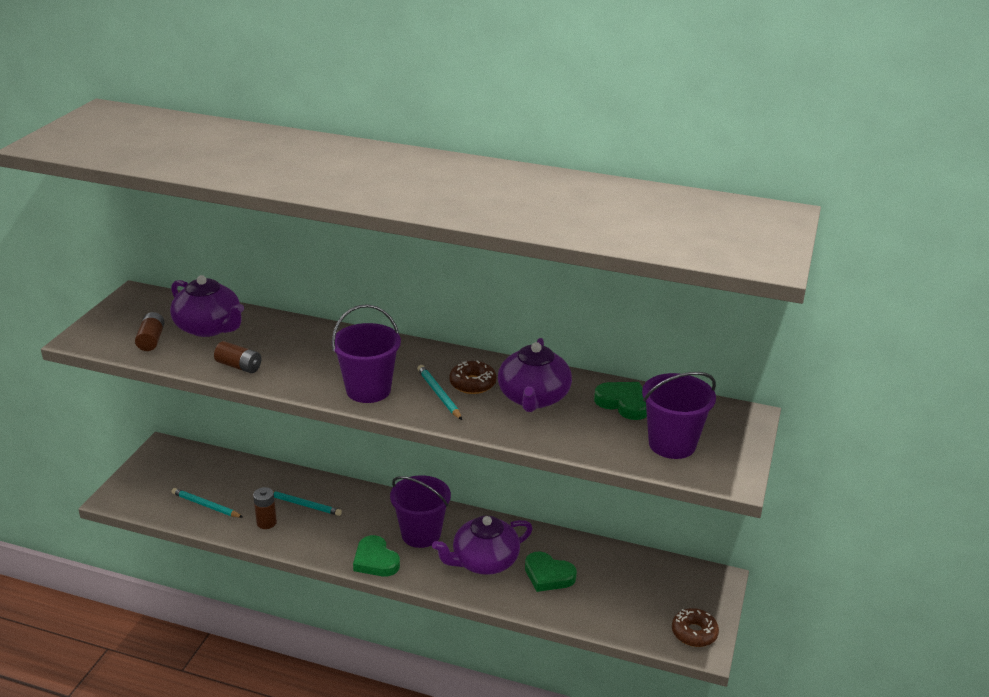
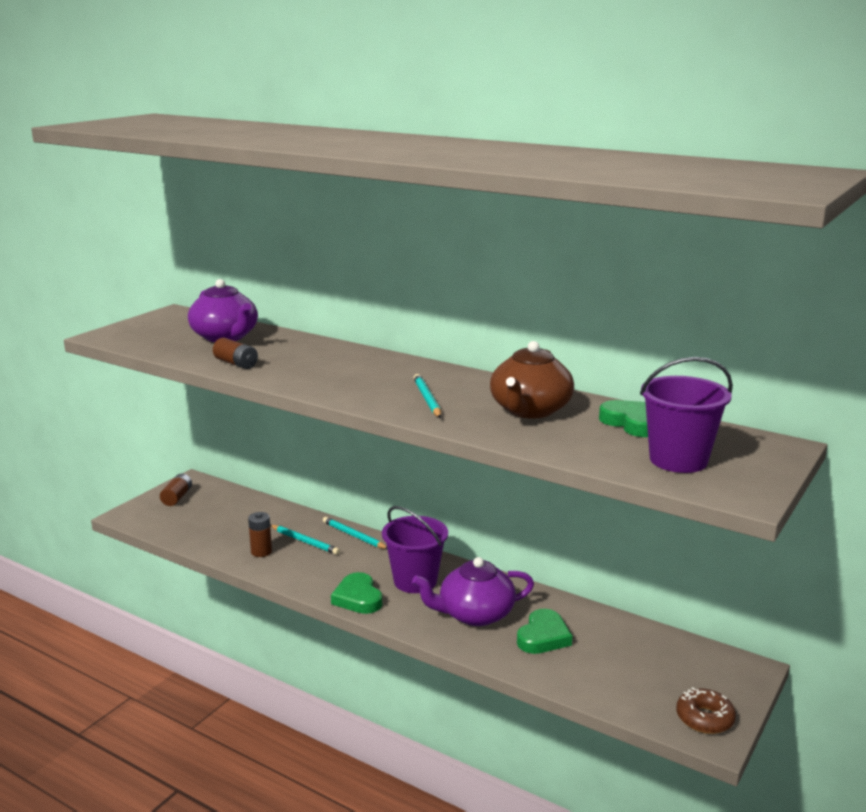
camera: 15 degrees right, 10 degrees down
(151, 340) = (166, 341): brown battery -> brown battery (177, 497)
(206, 505) = (209, 531): turquoise pencil -> turquoise pencil (354, 536)
(368, 390) = (354, 390): purple bucket -> none
(472, 384) = (468, 394): brown donut -> none
(533, 398) = (530, 410): purple teapot -> brown teapot
(548, 575) = (543, 636): green heart -> green heart turned 105 degrees counterclockwise

